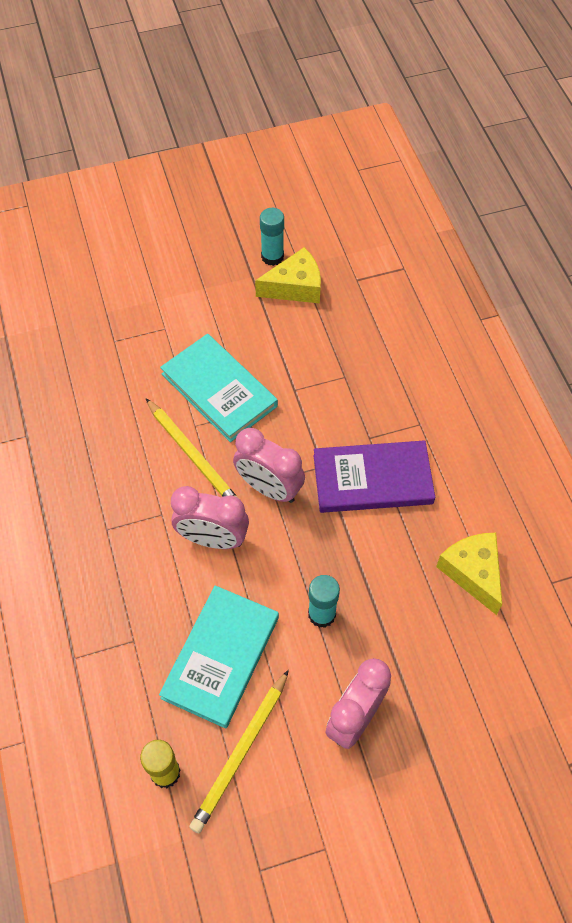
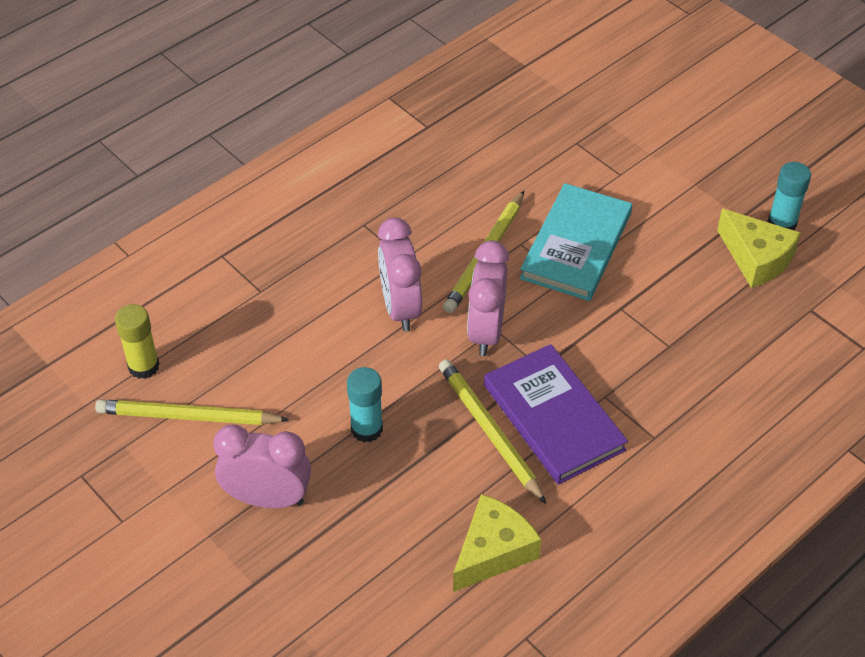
camera: 65 degrees right, 10 degrees down
(221, 657) = (277, 364): turquoise book -> none
(365, 527) = (490, 431): none -> yellow pencil

